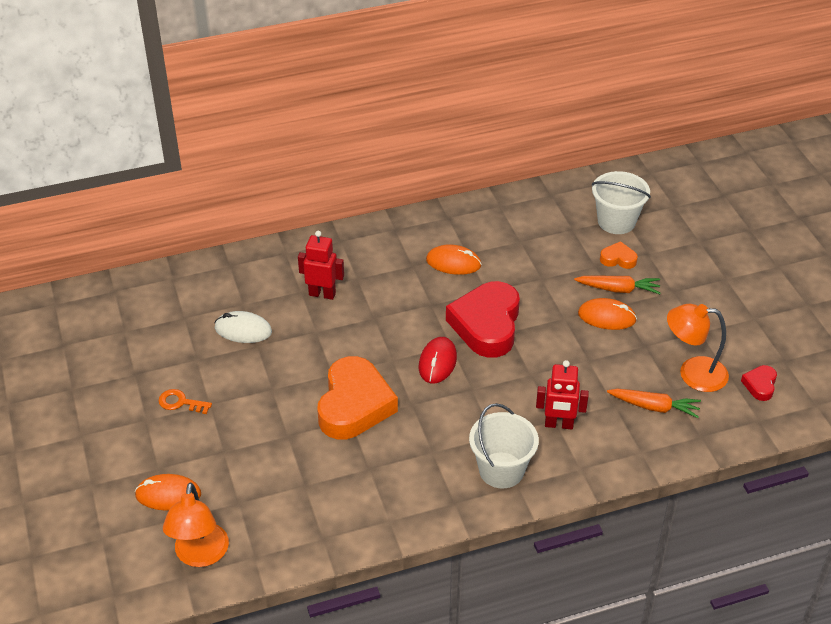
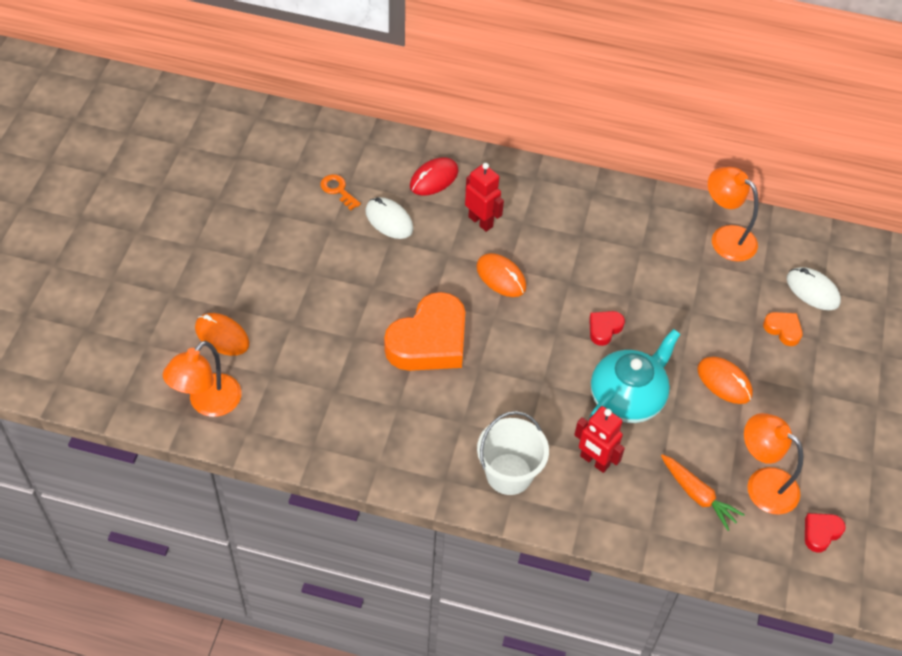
camera: 30 degrees right, 10 degrees up
(180, 402) = (290, 259): orange key -> orange key (338, 190)
(437, 362) = (531, 341): red mouse -> red mouse (434, 179)
(453, 263) = (621, 252): orange mouse -> orange mouse (501, 277)
(486, 325) = (604, 329): red heart -> red heart, size x0.44
(523, 215) = (725, 237): none -> orange lamp
(545, 365) = (627, 398): none -> turquoise teapot
(616, 221) = (812, 290): white bucket -> white mouse
(618, 289) = (758, 360): orange carrot -> none

